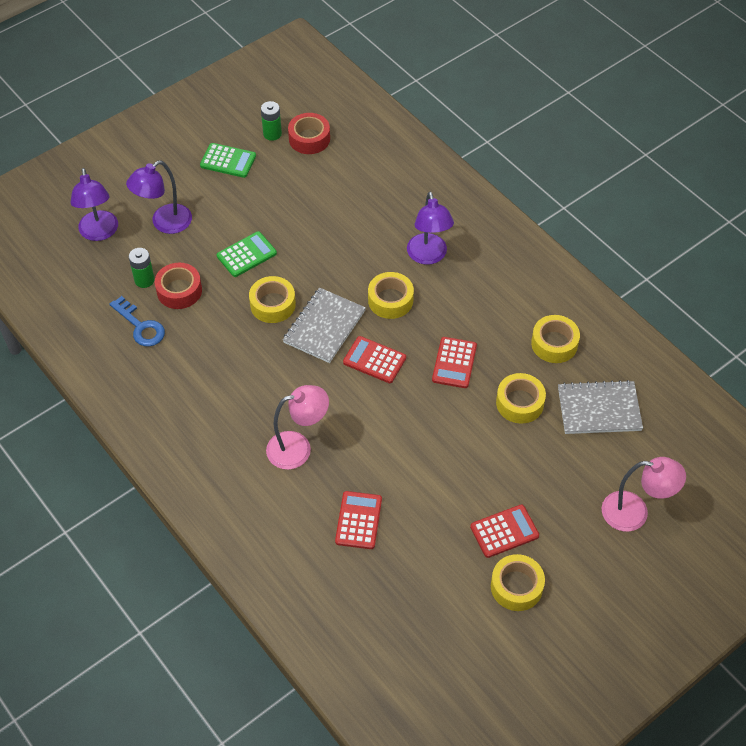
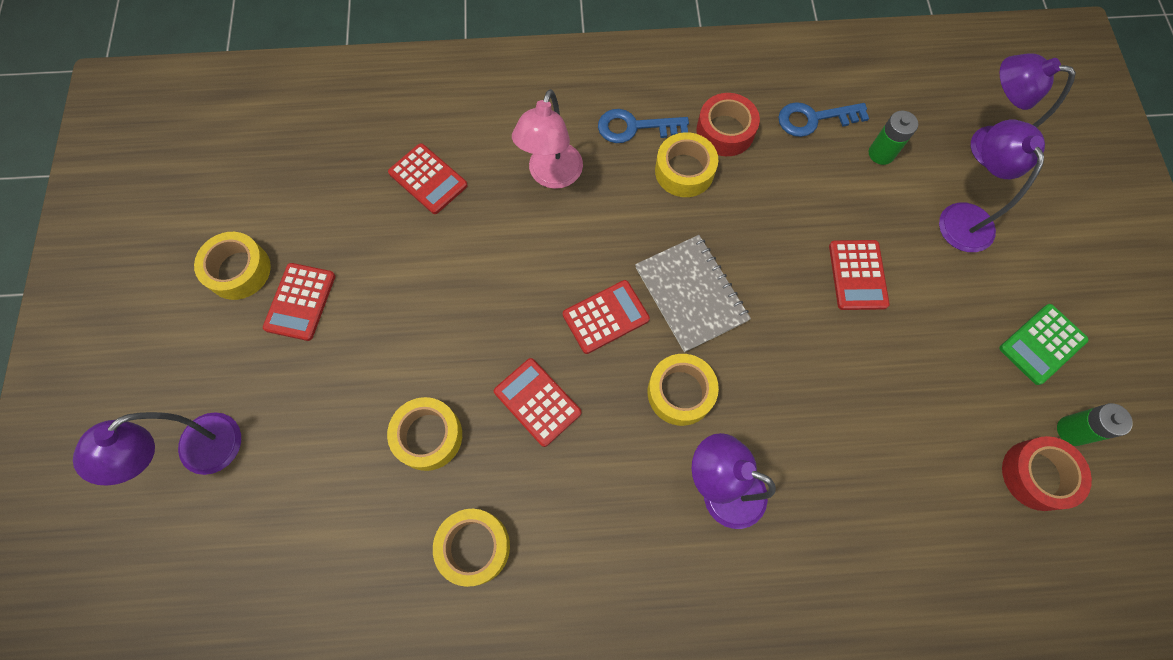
camera: 125 degrees right, 15 degrees up
(179, 291) = (843, 178): red tape -> red tape (725, 131)
(222, 422) = (634, 127): none -> blue key
(246, 255) = (857, 275): green calculator -> red calculator
(272, 304) = (760, 259): yellow tape -> yellow tape (684, 171)
(599, 409) = (345, 525): grey notebook -> none
(635, 513) = (198, 453): pink lamp -> purple lamp

